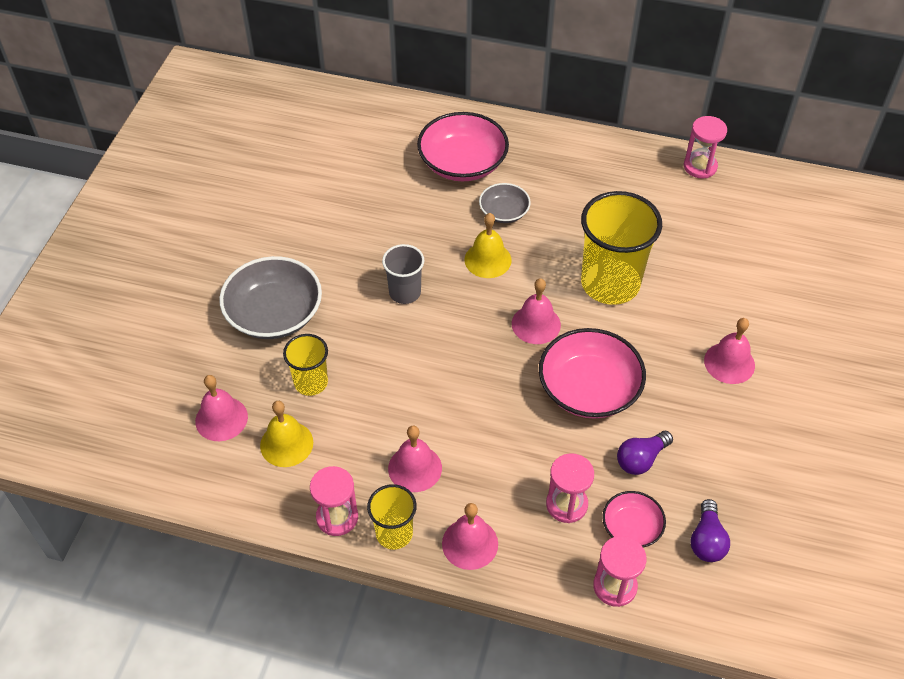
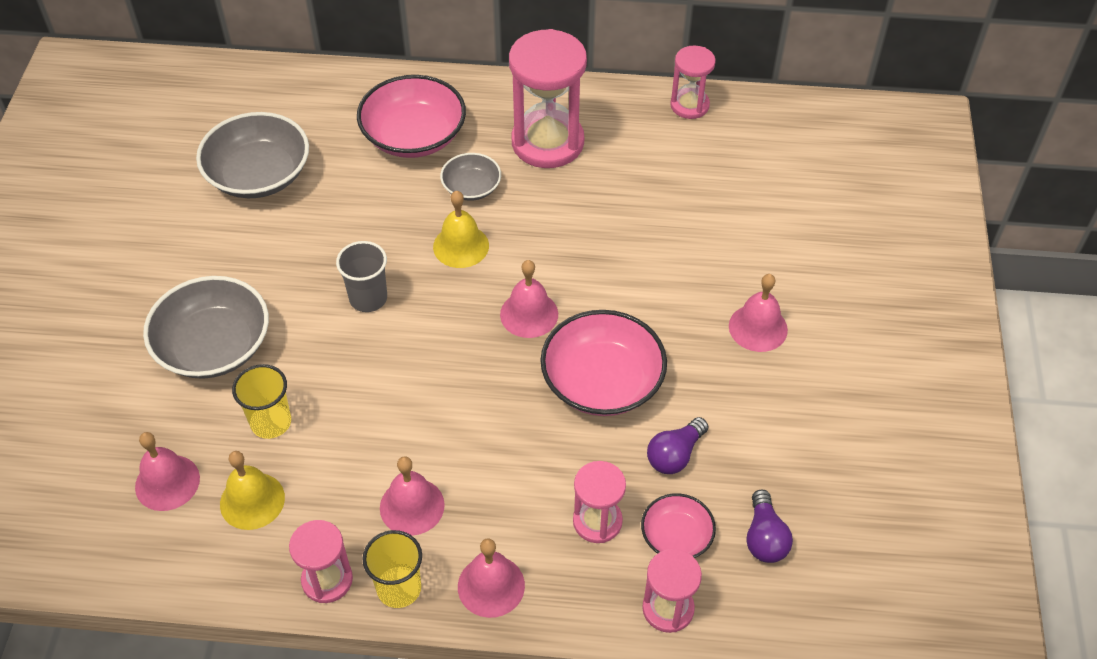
camera: 10 degrees left, 0 degrees up
(331, 179) = (259, 175): none -> grey bowl
(573, 183) = (547, 142): none -> pink hourglass
(610, 283) = (608, 254): yellow cup -> none

